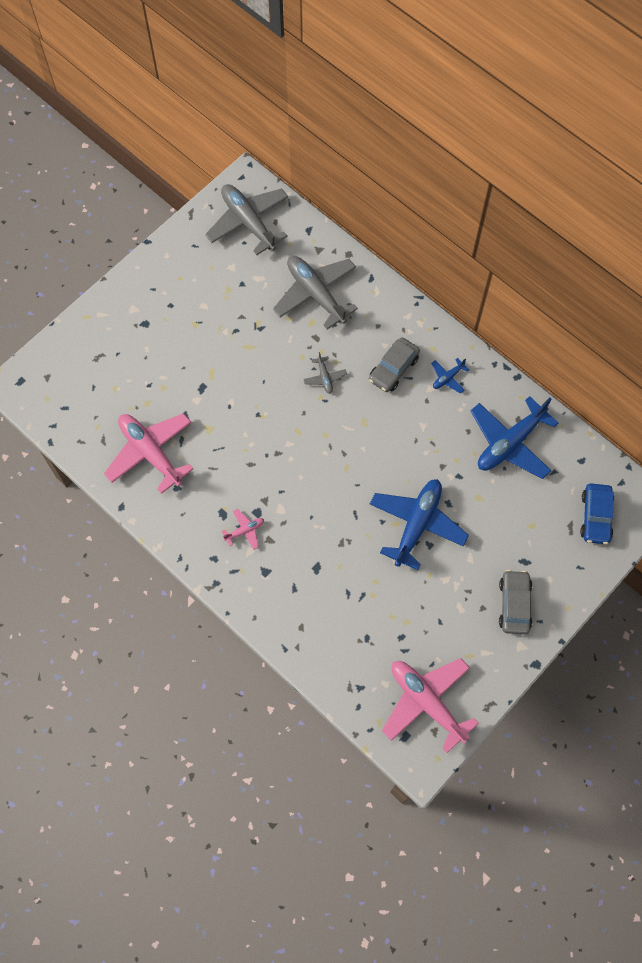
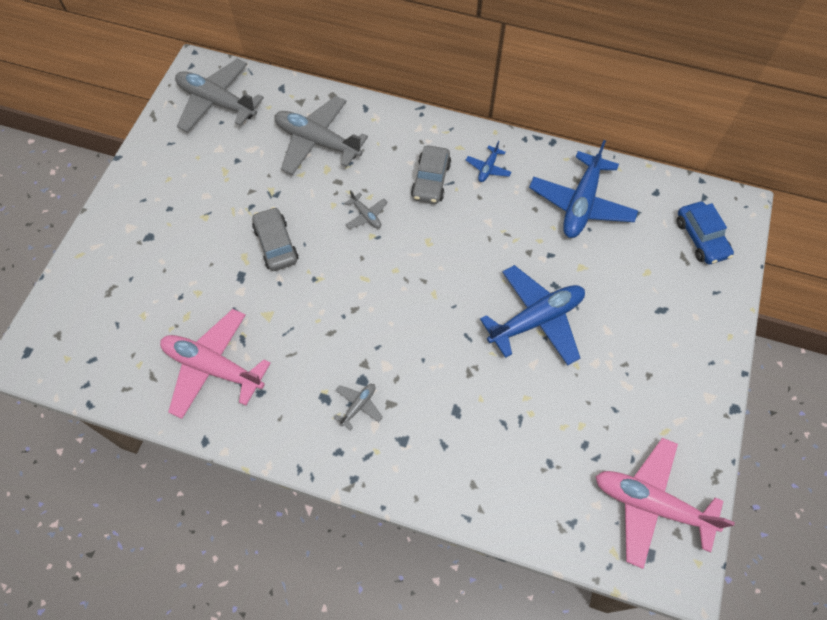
camera: 25 degrees left, 5 degrees down
(244, 531) = (358, 406): pink plane -> grey plane
(417, 524) = (536, 320): blue plane -> blue plane turned 60 degrees clockwise
(514, 604) = (677, 357): grey car -> grey car (276, 244)

